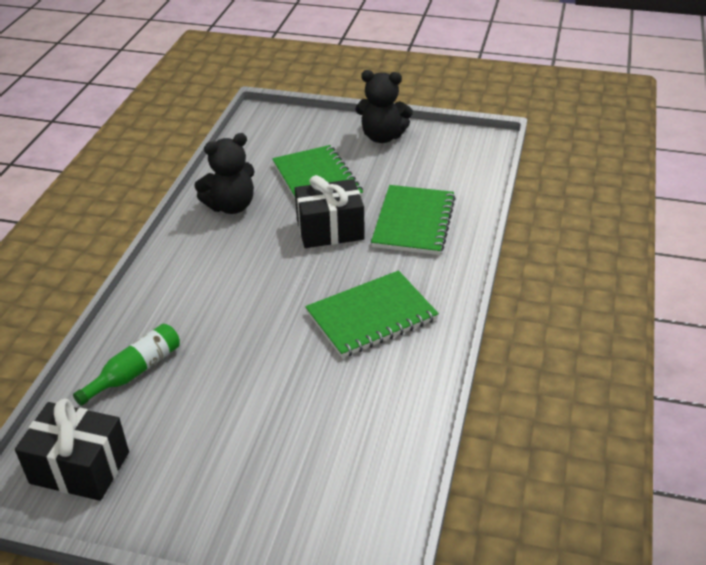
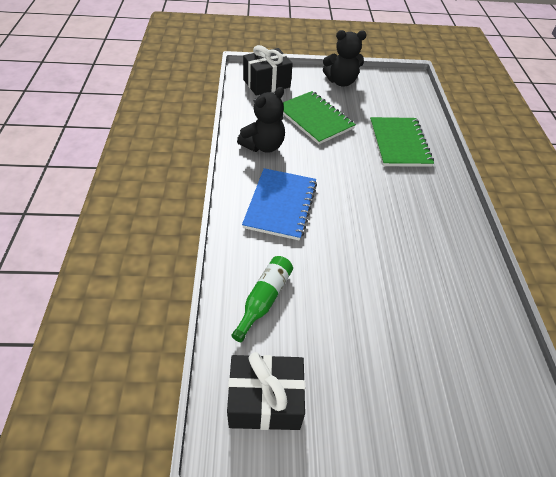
camera: 20 degrees left, 10 degrees up
(212, 275) = (280, 205): none -> blue notebook
(330, 230) = (346, 156): black gift -> black gift (266, 83)
(371, 316) = (414, 221): green notebook -> none

